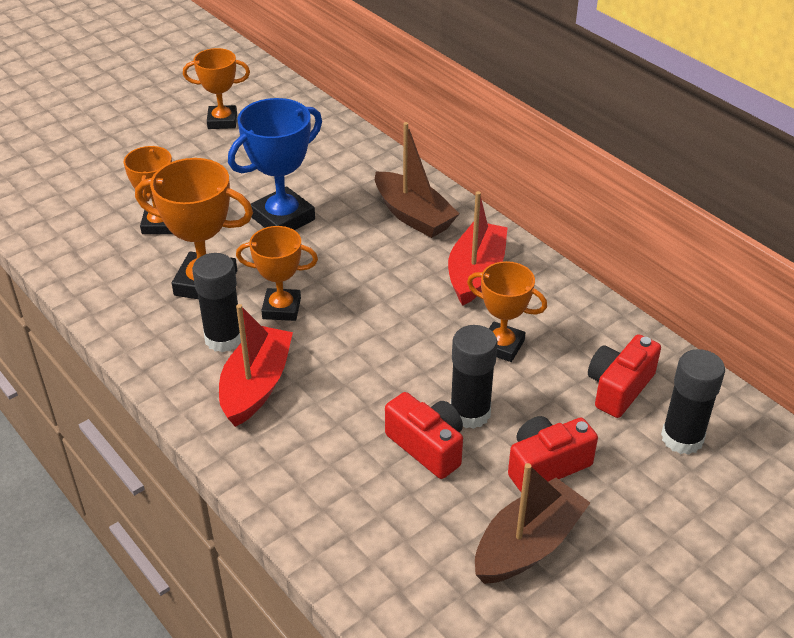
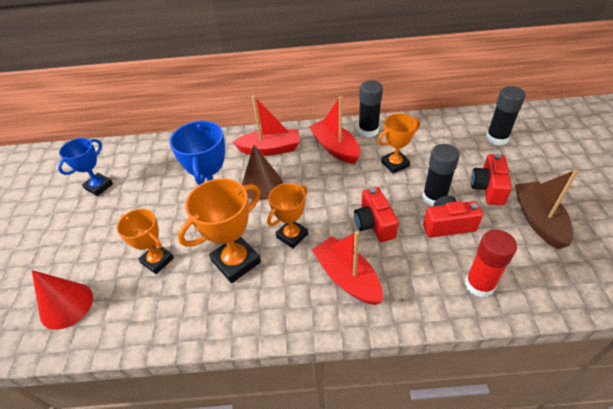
camera: 50 degrees left, 5 degrees up
(60, 198) = (66, 305): none -> red cone
(222, 121) = (99, 186): orange trophy -> blue trophy
(224, 338) = (293, 275): black glue stick -> black glue stick (368, 130)
(342, 241) = (261, 184): none -> brown cone
(344, 515) = (479, 284): none -> red glue stick
(413, 216) = (270, 149): brown boat -> red boat
(619, 388) = (452, 141): red camera -> red camera (374, 224)

